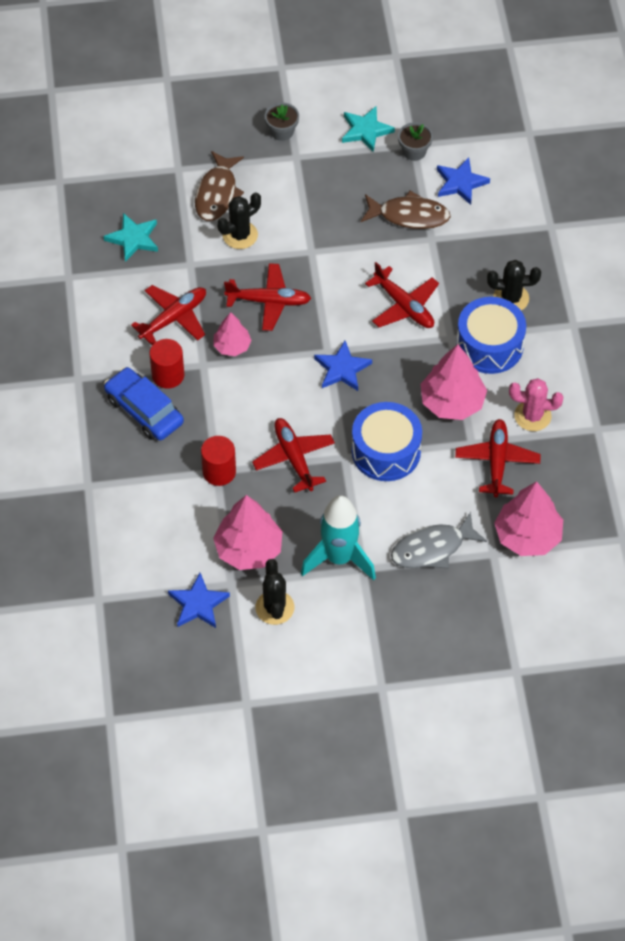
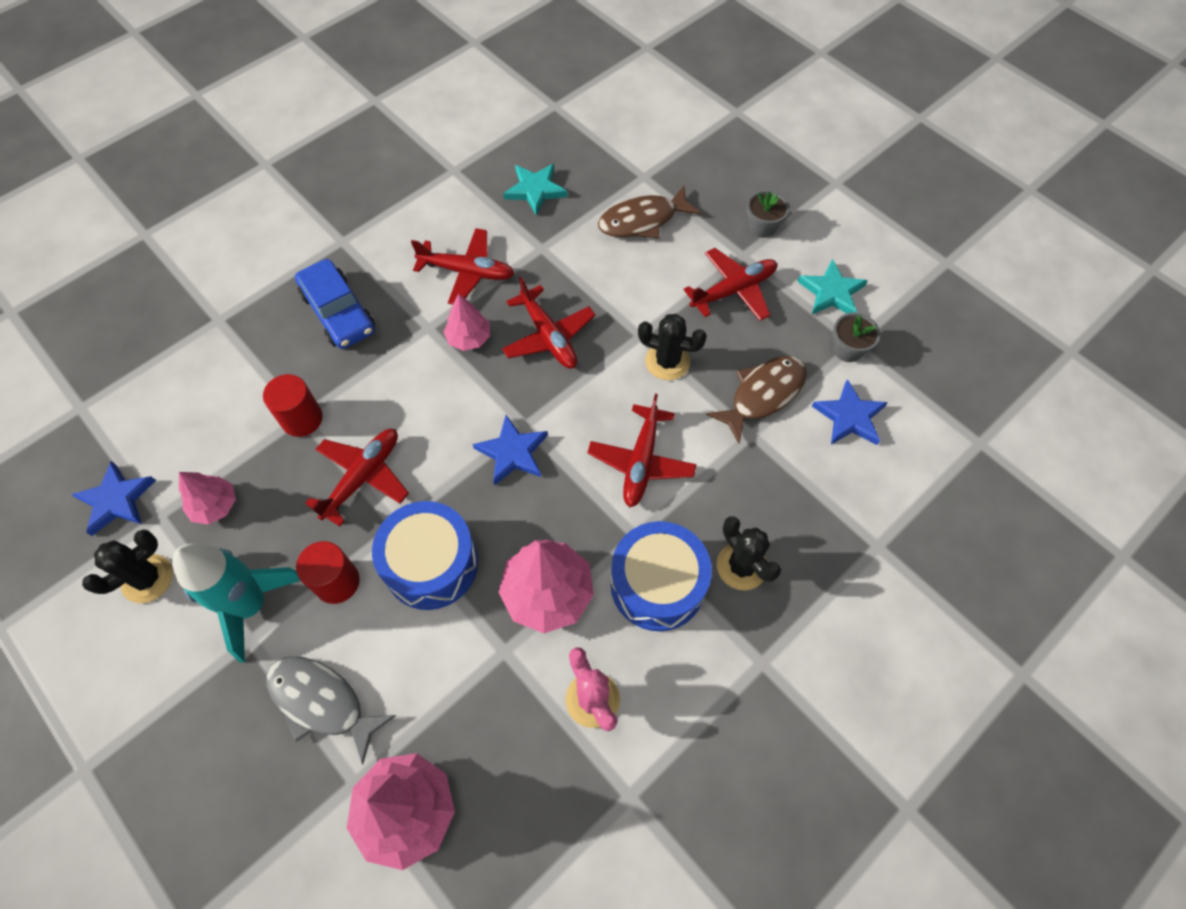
camera: 55 degrees right, 5 degrees up
(144, 410) = (338, 312): blue car -> blue car turned 135 degrees clockwise
(168, 375) = (395, 307): red cylinder -> red cylinder (337, 582)
(240, 235) = (609, 266): black cactus -> black cactus (667, 361)
(248, 549) = (215, 505): pink tree -> pink tree, size x0.59
(409, 215) = (763, 395): brown fish -> brown fish turned 105 degrees counterclockwise
(497, 461) = (496, 699): red plane -> red plane (733, 290)

